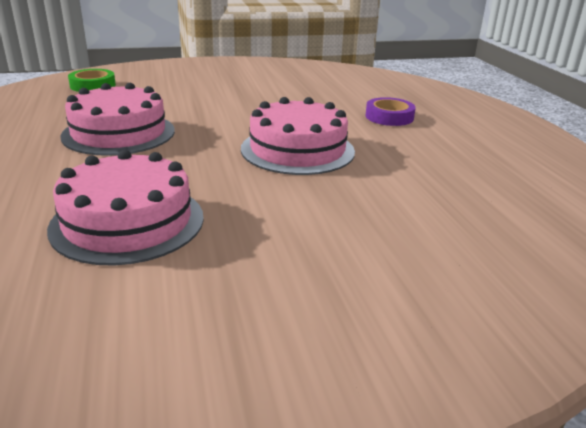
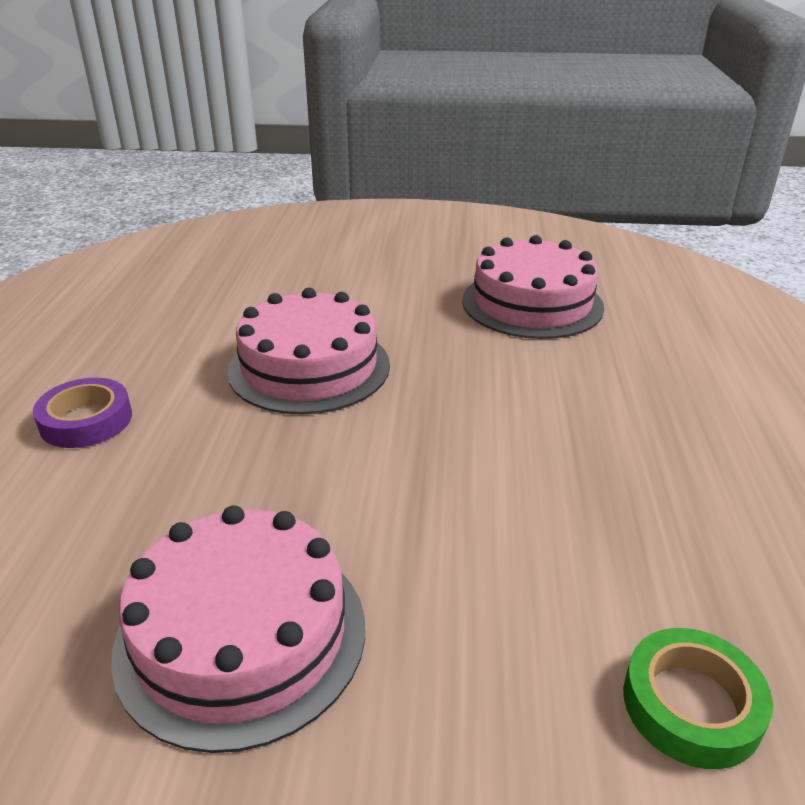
camera: 160 degrees left, 5 degrees up
(119, 133) = (566, 445): pink cake -> pink cake (241, 635)

